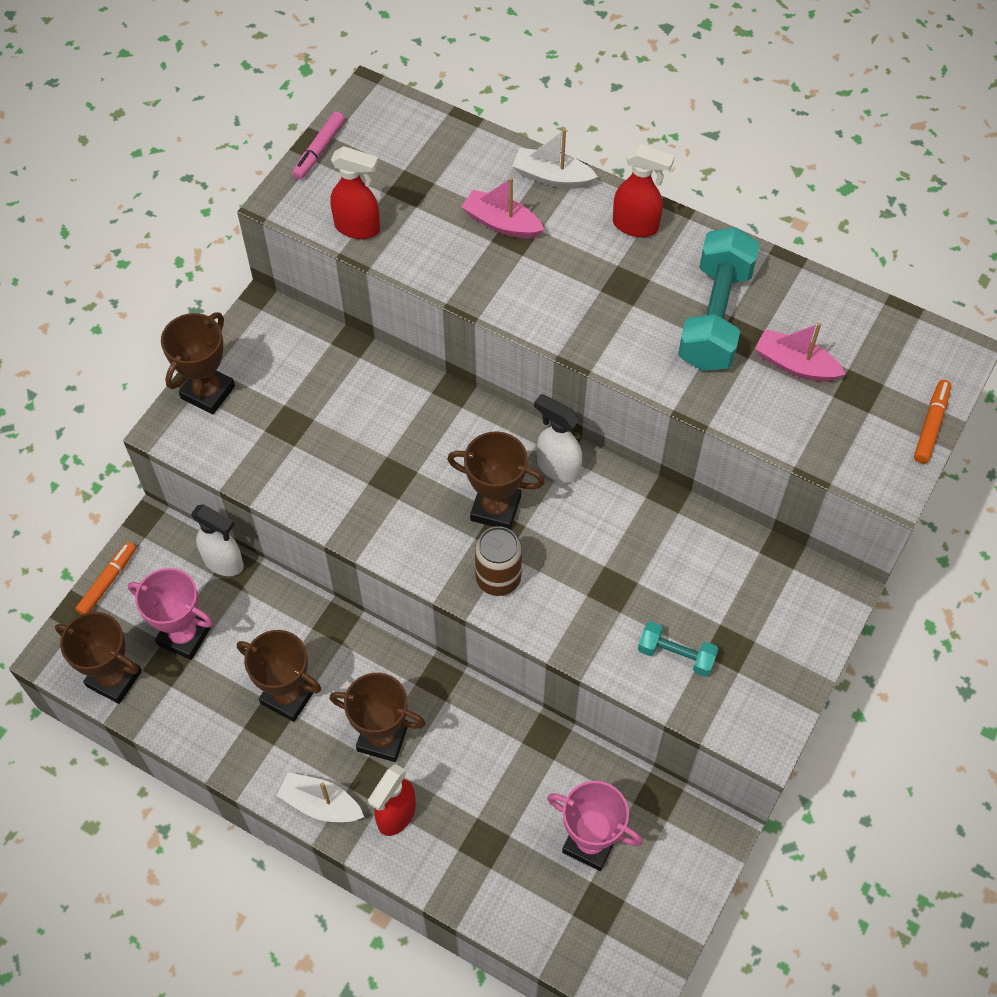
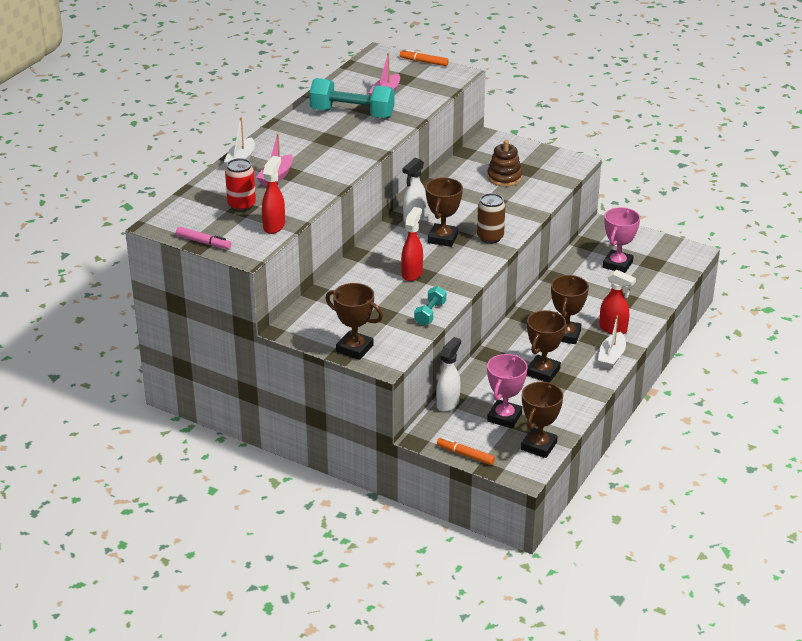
camera: 90 degrees left, 25 degrees down
(418, 186) = (241, 205): none -> red can
(636, 226) = (283, 135): red spray bottle -> red spray bottle (412, 273)
(676, 655) = (532, 184): turquoise dumbbell -> turquoise dumbbell (430, 313)
(696, 610) = (504, 178): none -> brown stacking toy

